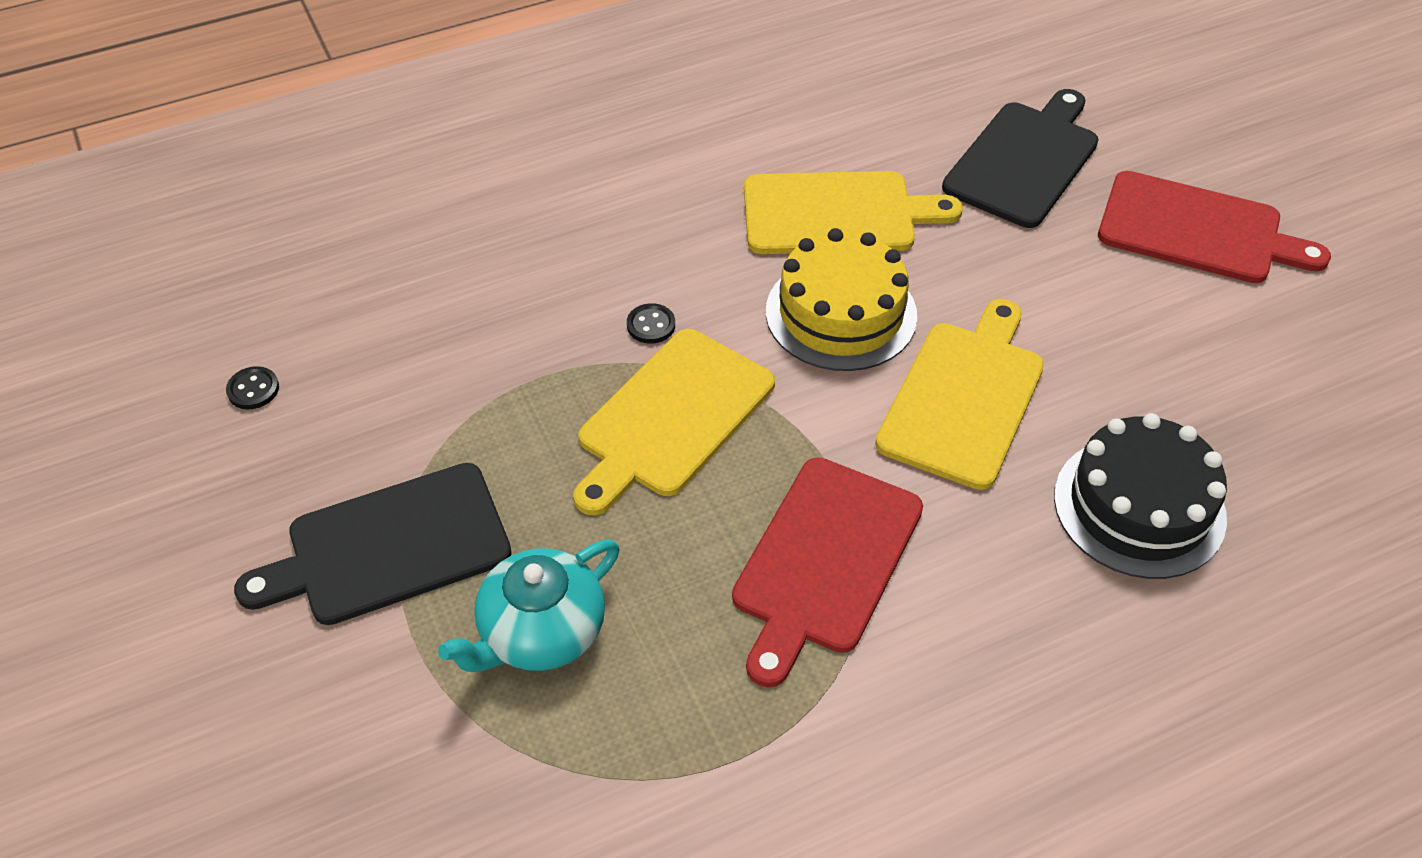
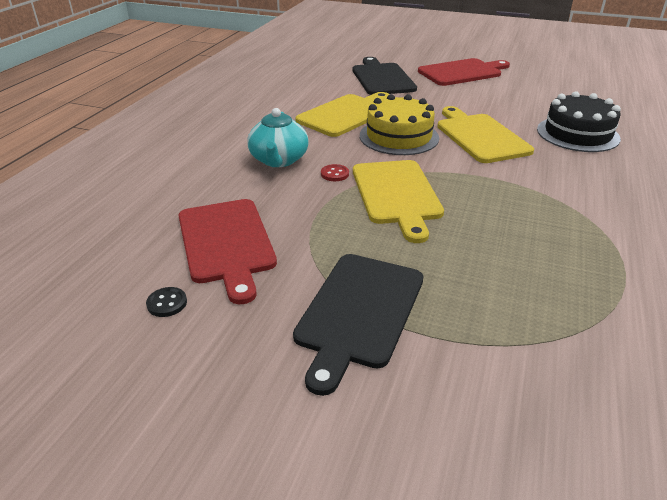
camera: 45 degrees left, 15 degrees down
(540, 632) = (482, 292): turquoise teapot -> turquoise teapot (279, 160)
(651, 325) = (334, 174): black button -> red button
(824, 561) = (529, 200): red cutting board -> red cutting board (226, 243)

